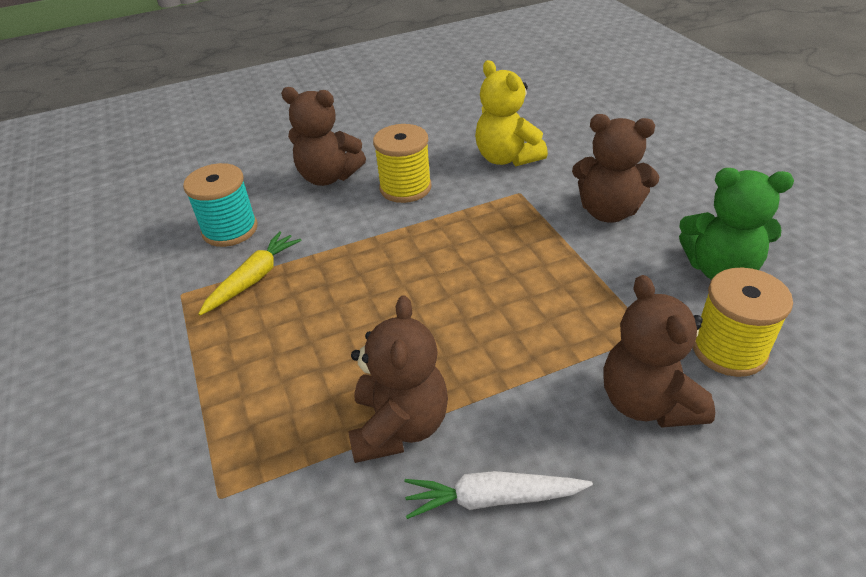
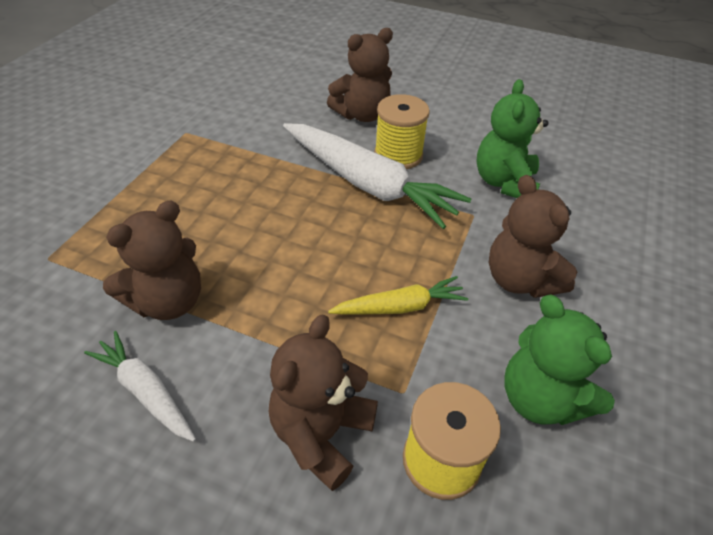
camera: 40 degrees right, 5 degrees up
(230, 230) = (260, 111): turquoise spool -> none
(254, 279) = (229, 151): yellow carrot -> yellow carrot (400, 307)
(328, 177) = (362, 115): brown teddy bear -> brown teddy bear turned 90 degrees counterclockwise
(416, 223) = (368, 184): none -> white carrot
(507, 158) = (504, 182): yellow teddy bear -> green teddy bear

